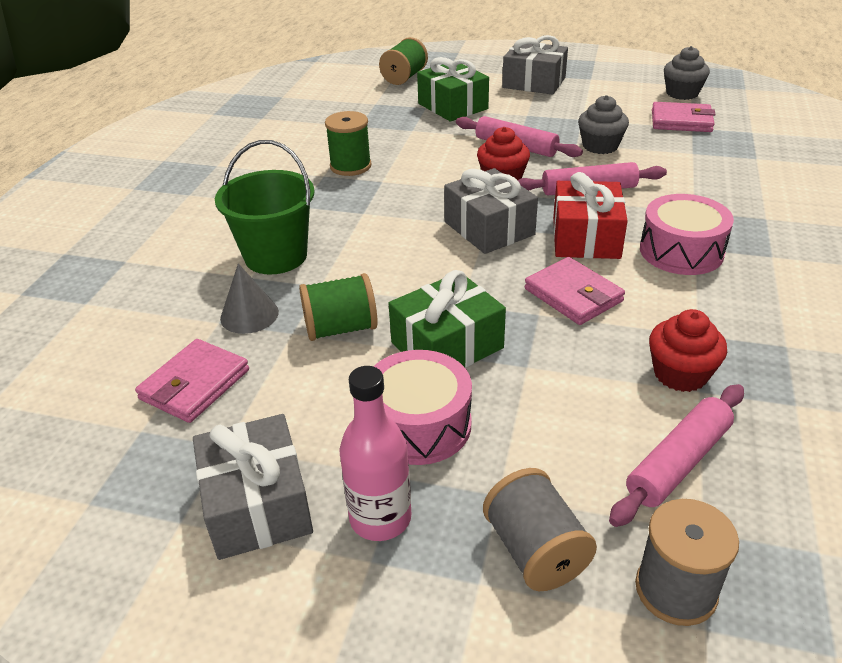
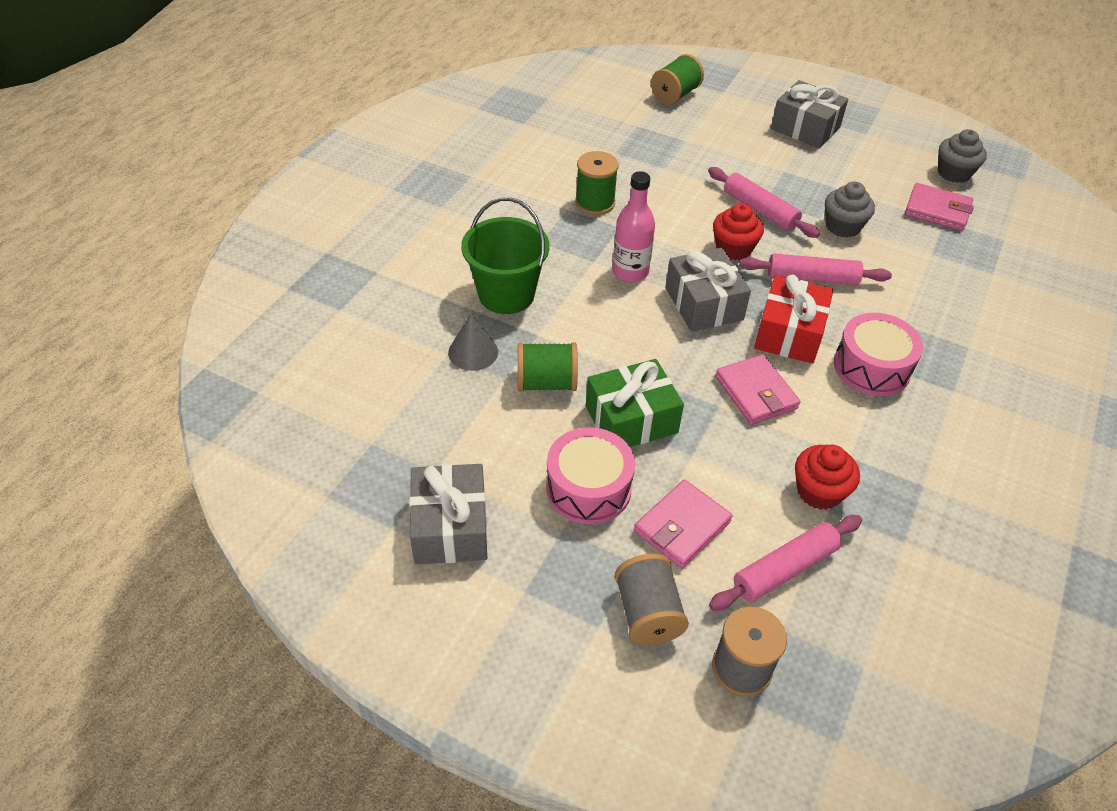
camera: 10 degrees right, 10 degrees up
(195, 384) = (418, 411): pink wallet -> pink wallet (682, 527)
(380, 518) = (539, 560): pink bottle -> pink bottle (630, 272)
(453, 106) = (713, 144): green gift -> none

